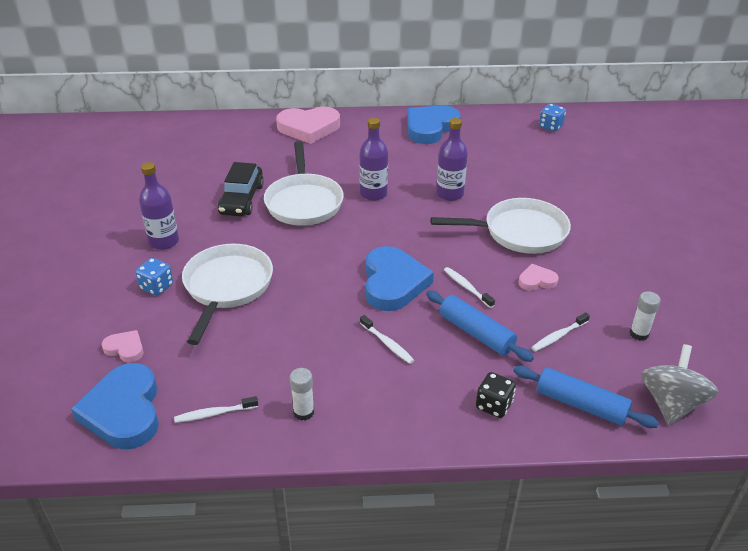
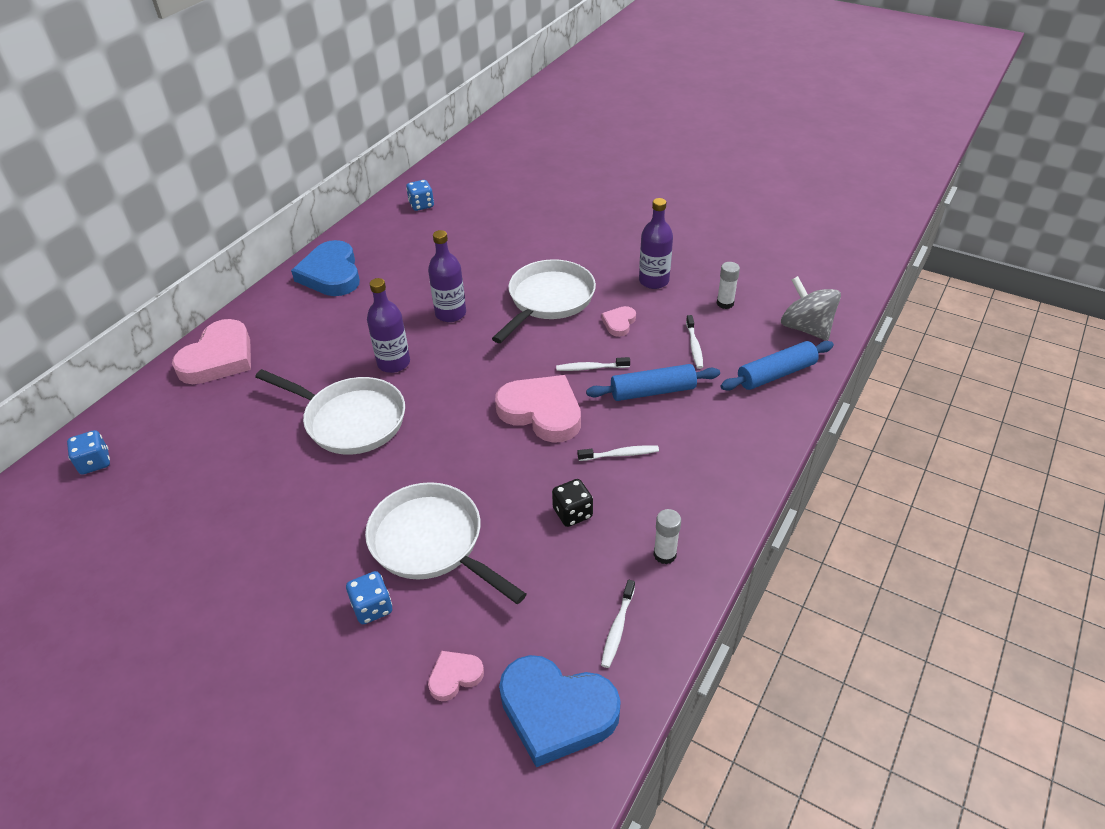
camera: 55 degrees left, 5 degrees up
(164, 242) = (294, 571): purple bottle -> purple bottle (653, 281)
(190, 133) = (95, 462): none -> blue dice
(241, 199) = (288, 469): black car -> none
(393, 283) = (542, 412): blue heart -> pink heart
(494, 405) = (743, 423): black dice -> black dice (572, 513)

